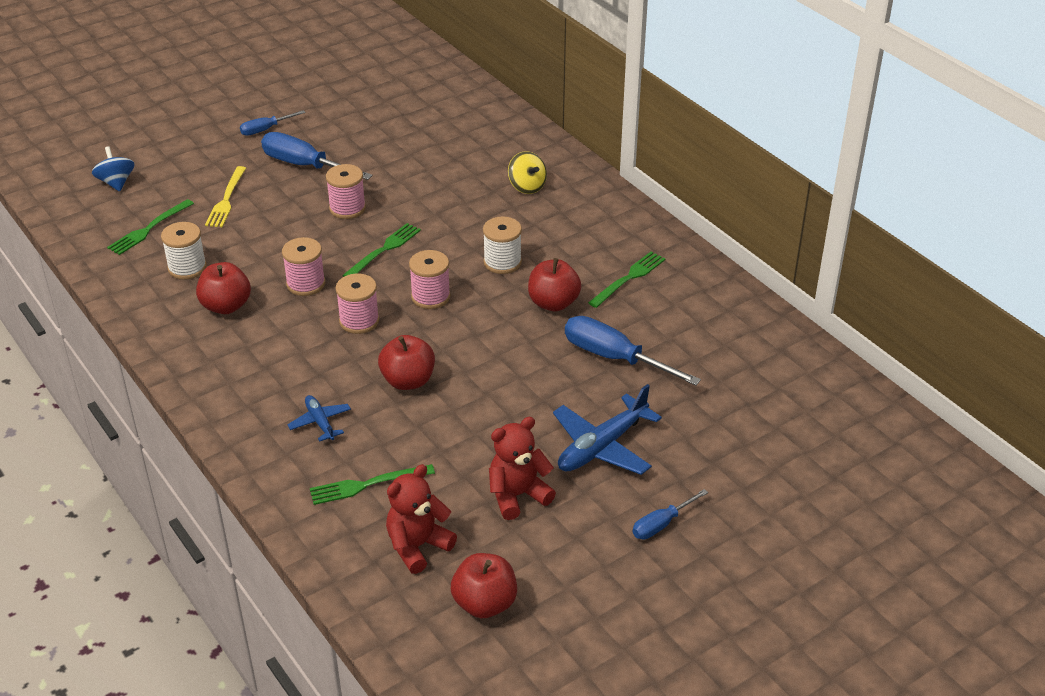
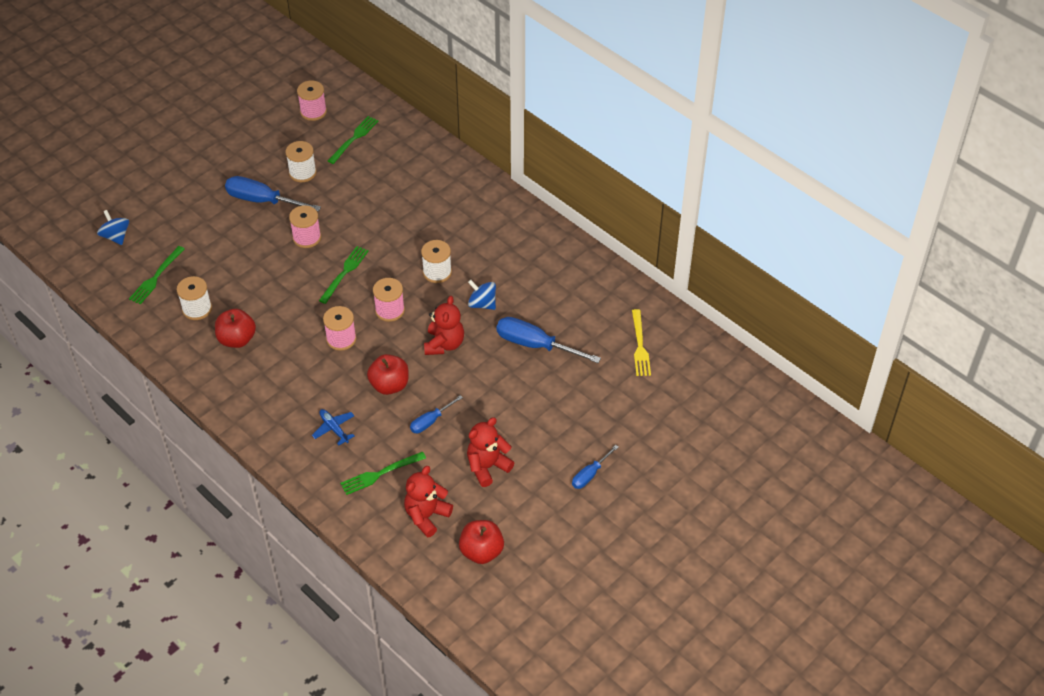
camera: 10 degrees left, 10 degrees up
(226, 200) = (209, 242): yellow fork -> yellow fork (640, 346)
(265, 129) = (221, 169): blue screwdriver -> blue screwdriver (431, 421)
(306, 284) = (292, 311): pink spool -> pink spool (313, 112)
(362, 143) = (302, 173): none -> white spool
(492, 342) = (444, 344): none -> red teddy bear
(527, 186) = (441, 199): yellow spinning top -> none
(553, 303) = (482, 304): red apple -> blue spinning top
(602, 447) = (539, 420): blue plane -> none
(629, 278) = (534, 273): green fork -> green fork (354, 138)

